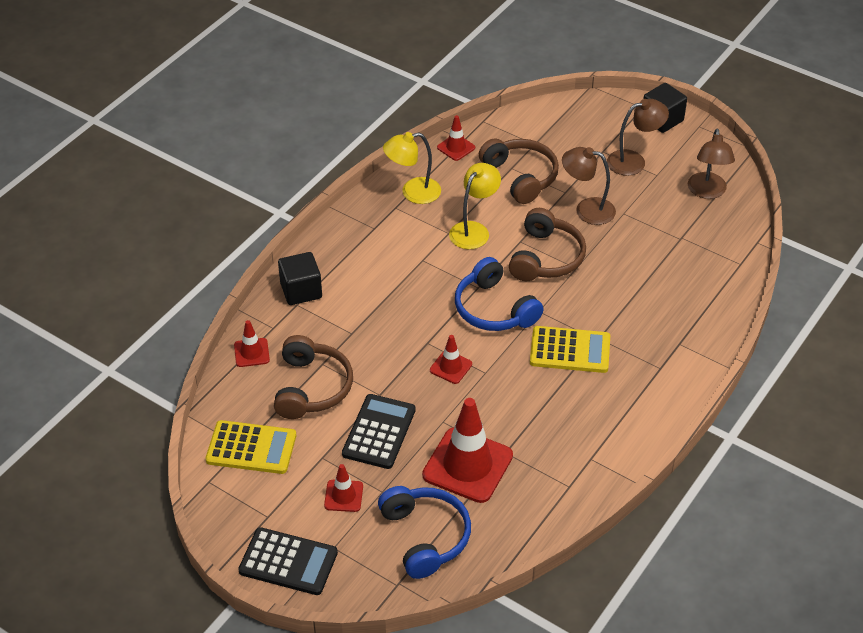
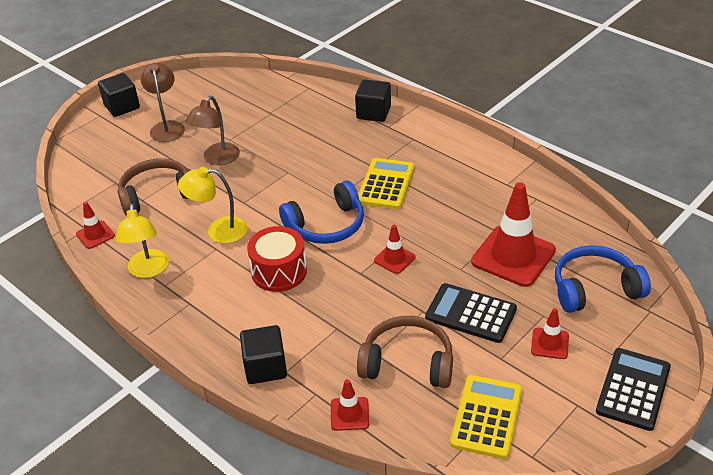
camera: 80 degrees left, 5 degrees down
(422, 282) = (279, 271): none -> red drum
(474, 230) = (218, 231): yellow lamp -> yellow lamp turned 45 degrees counterclockwise
(546, 257) = (270, 188): brown headphones -> none
(703, 327) = (373, 113): none -> black cube
(707, 192) = (221, 94): brown lamp -> none

